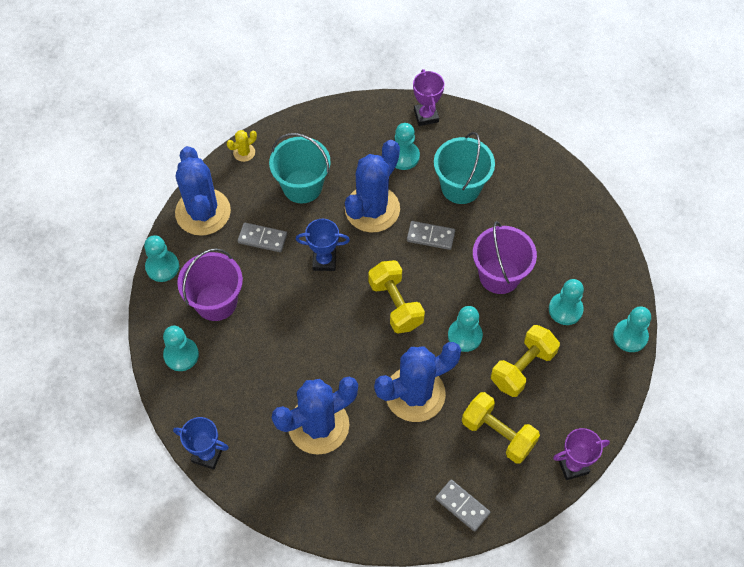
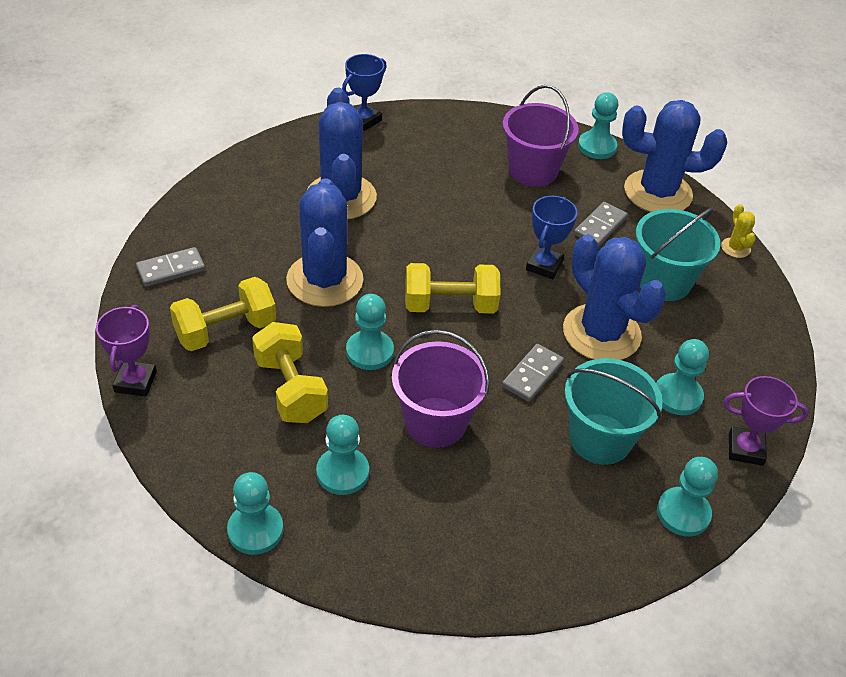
camera: 110 degrees right, 15 degrees down
(181, 355) = (483, 132): turquoise pawn -> turquoise pawn (683, 513)

